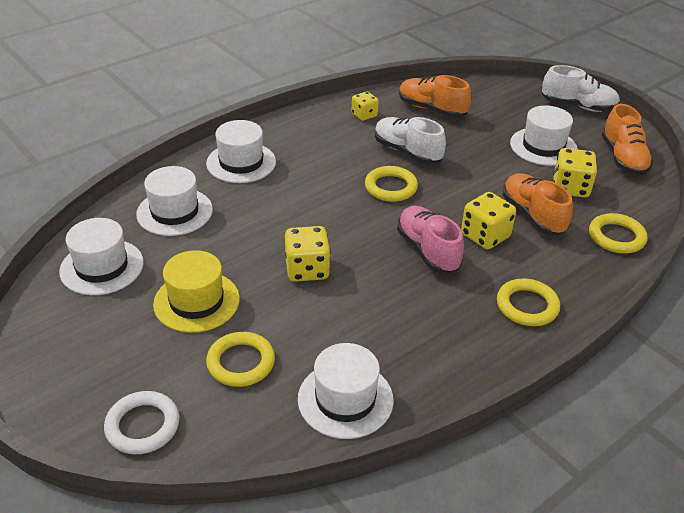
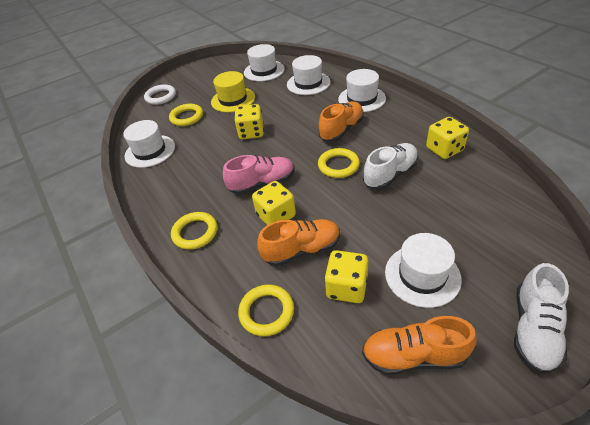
camera: 100 degrees right, 5 degrees up
(364, 115) = (444, 149): yellow dice -> yellow dice, size x1.56
(431, 109) = (471, 191): orange shoe -> orange shoe (341, 130)

